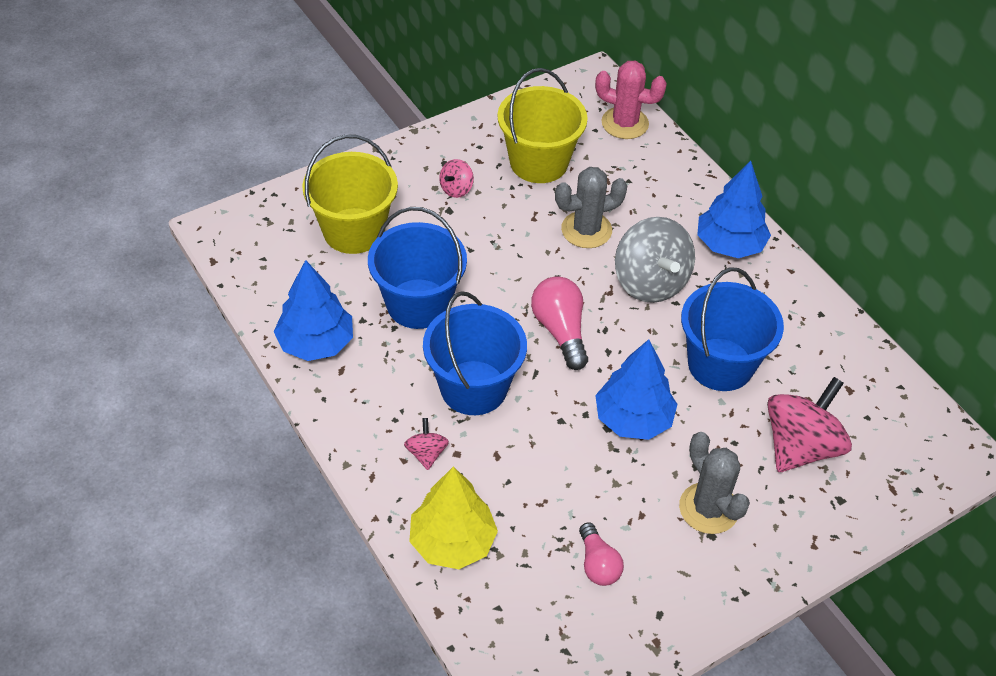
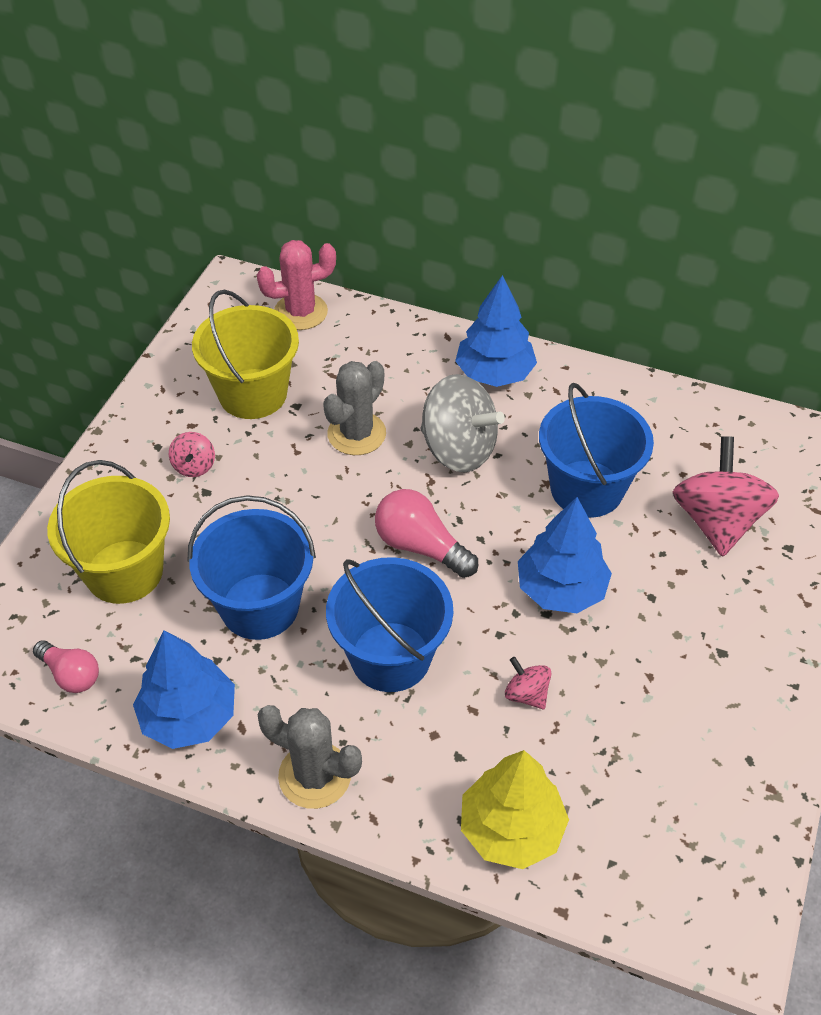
camera: 35 degrees left, 0 degrees up
(426, 453) = (405, 755): pink spinning top -> pink spinning top (526, 694)
(598, 564) = (657, 751): pink light bulb -> pink light bulb (71, 674)
(708, 508) = (698, 629): grey cactus -> grey cactus (315, 775)

